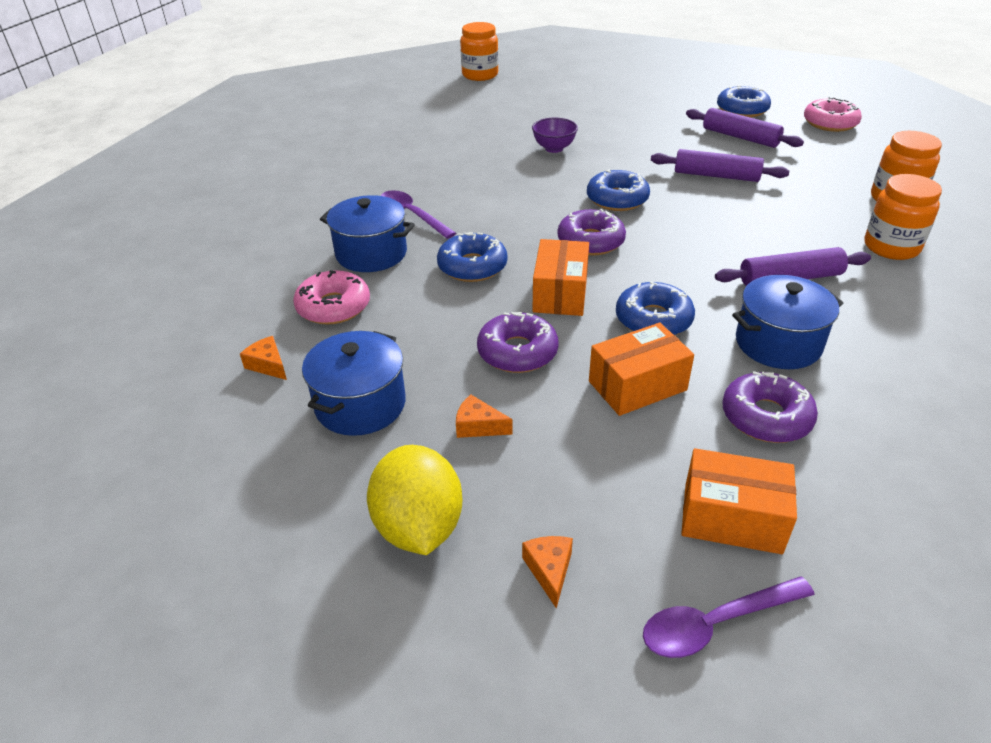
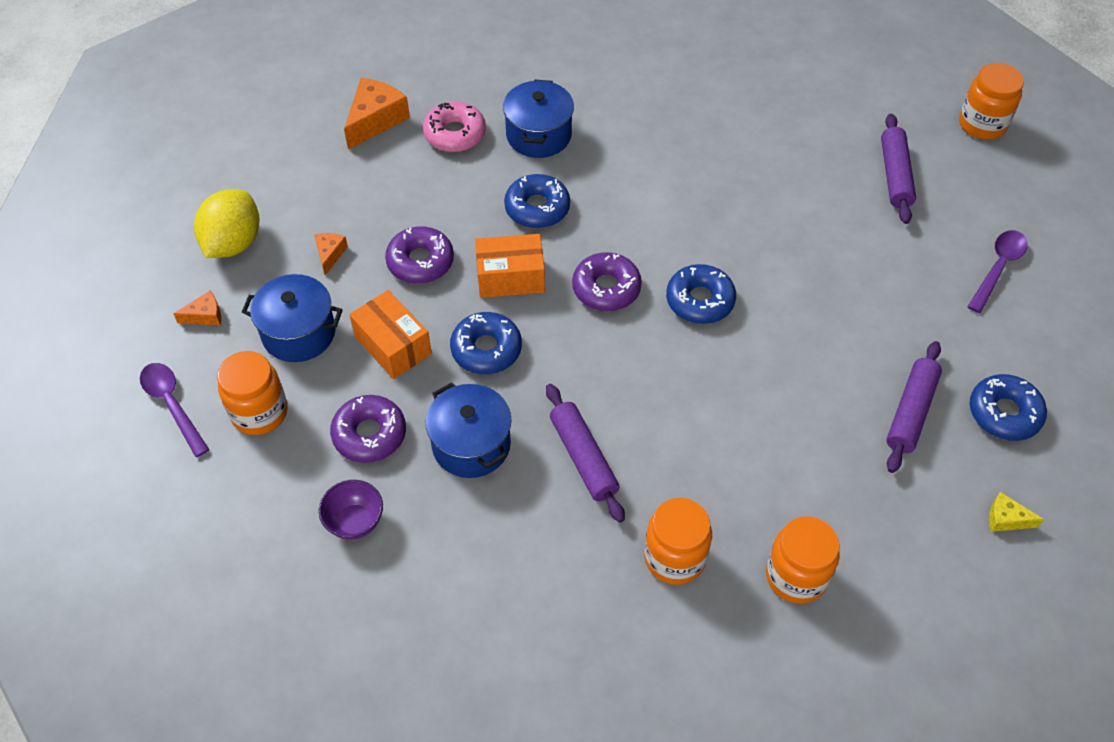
camera: 75 degrees right, 15 degrees up
(268, 365) = (375, 120): orange cheese -> orange cheese, size x1.90
(360, 404) = (342, 183): blue pot -> blue pot (299, 333)
(412, 215) = (613, 145): purple spoon -> purple spoon (998, 268)
(418, 526) = (233, 243): yellow lemon -> yellow lemon turned 45 degrees counterclockwise
(554, 148) = (800, 230): purple bowl -> purple bowl (355, 522)
(716, 176) = (789, 389): purple rolling pin -> purple rolling pin (895, 175)
(732, 518) = (259, 412): orange box -> orange jar
(830, 123) = (1006, 519): pink donut -> yellow cheese

